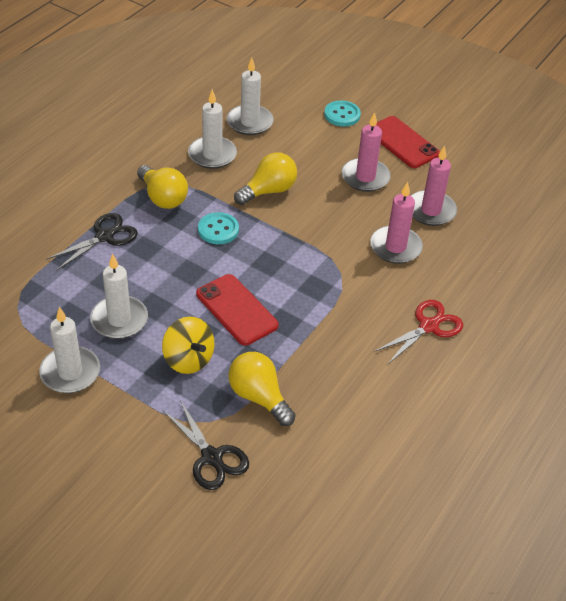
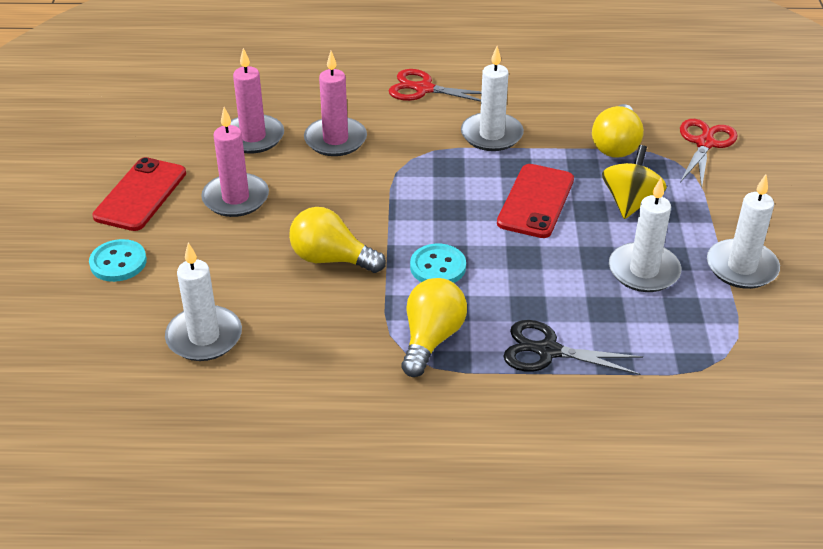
camera: 120 degrees left, 5 degrees down
(211, 457) = (704, 144): black scissors -> red scissors
(212, 155) = (307, 338): white candle -> white candle (491, 135)

